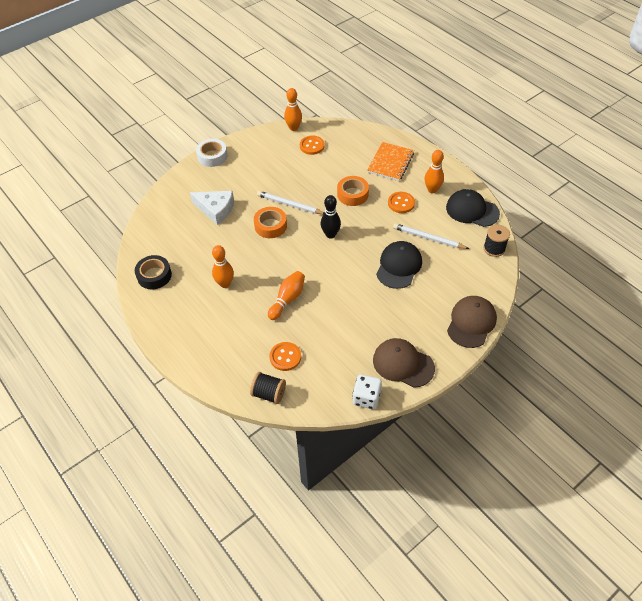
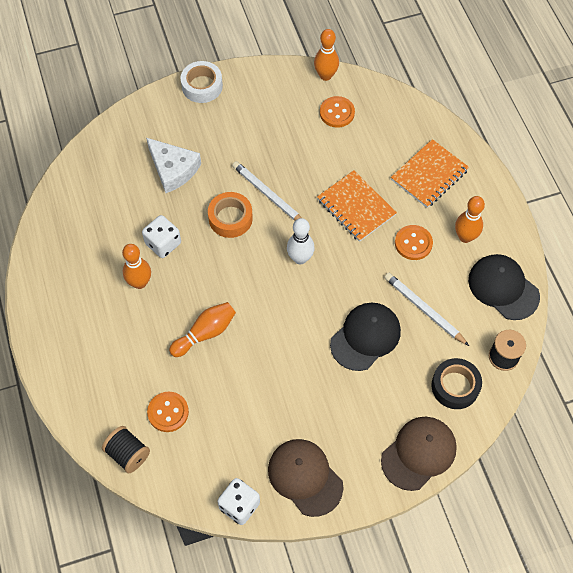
camera: 20 degrees right, 10 degrees up
(154, 275) = (61, 240): black tape -> black tape (455, 386)
(230, 255) = (163, 243): none -> white dice
(330, 234) = (300, 258): black bowling pin -> white bowling pin
(352, 194) = (356, 207): orange tape -> orange notebook

